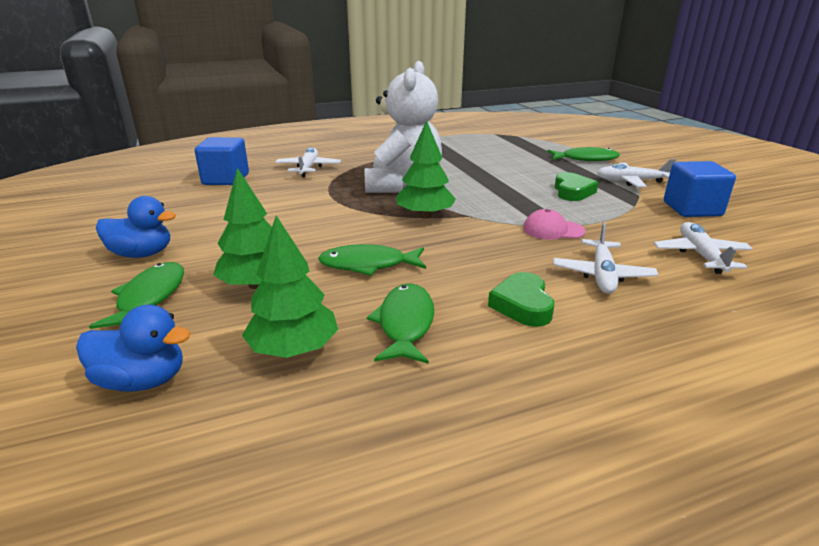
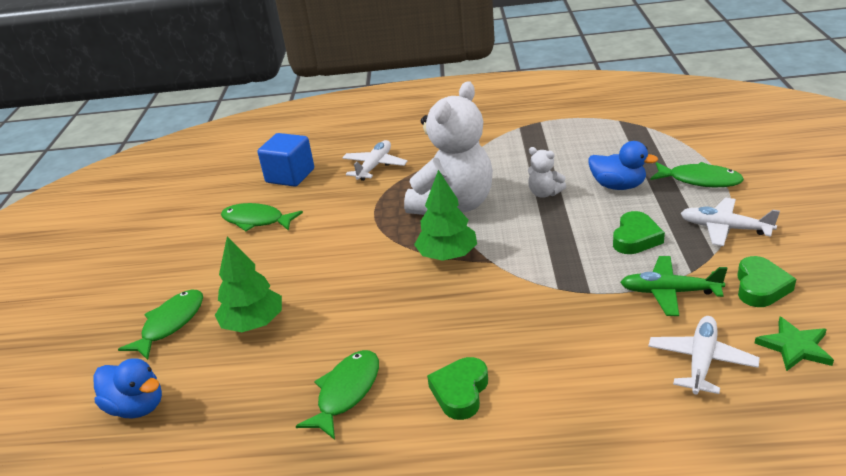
camera: 25 degrees right, 5 degrees up
(142, 254) = (183, 271): blue duck -> blue duck (618, 186)
(294, 349) = (248, 400): green tree -> none
(368, 265) = (355, 316): green fish -> green fish (256, 221)
(475, 173) = (544, 193): none -> white teddy bear
(553, 230) = (565, 296): pink cap -> none
(602, 275) = (567, 369): white plane -> none
(631, 219) = (669, 292): none -> green plane
(692, 209) = (760, 287): blue cube -> green heart
(754, 238) = (794, 347): none -> green star

